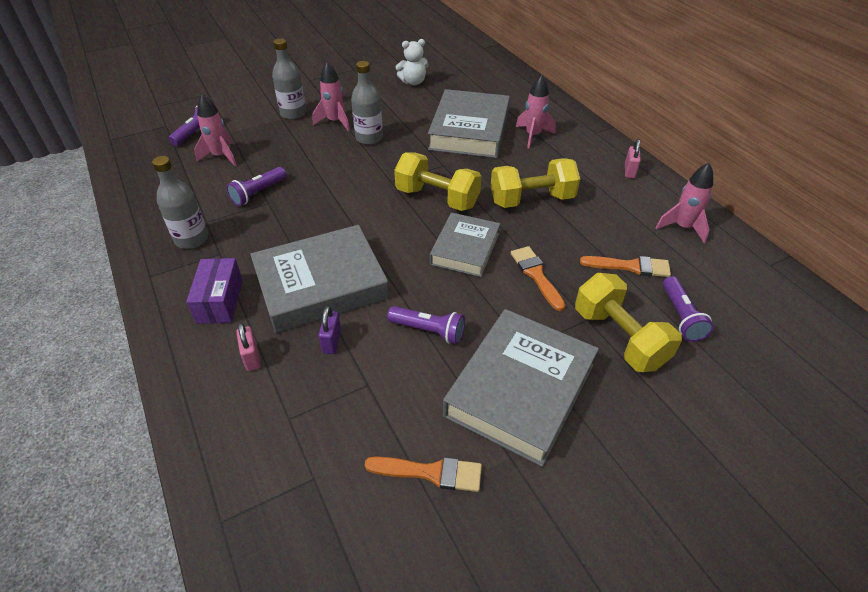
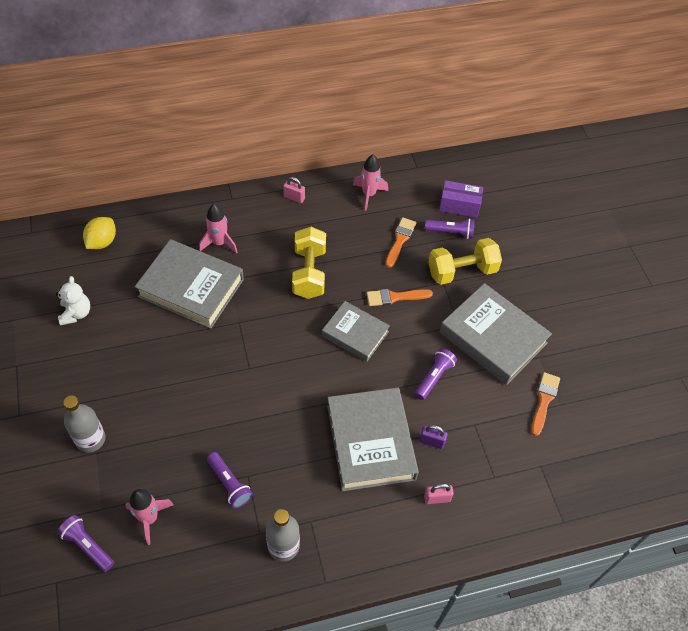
camera: 80 degrees left, 10 degrees up
(220, 301) = (371, 521): purple box -> purple box (459, 205)
(335, 122) = (126, 400): pink rocket -> none
(369, 138) = (170, 374): grey bottle -> none
(437, 198) = (285, 337): yellow dumbbell -> none
(493, 78) = (102, 242): none -> yellow lemon

